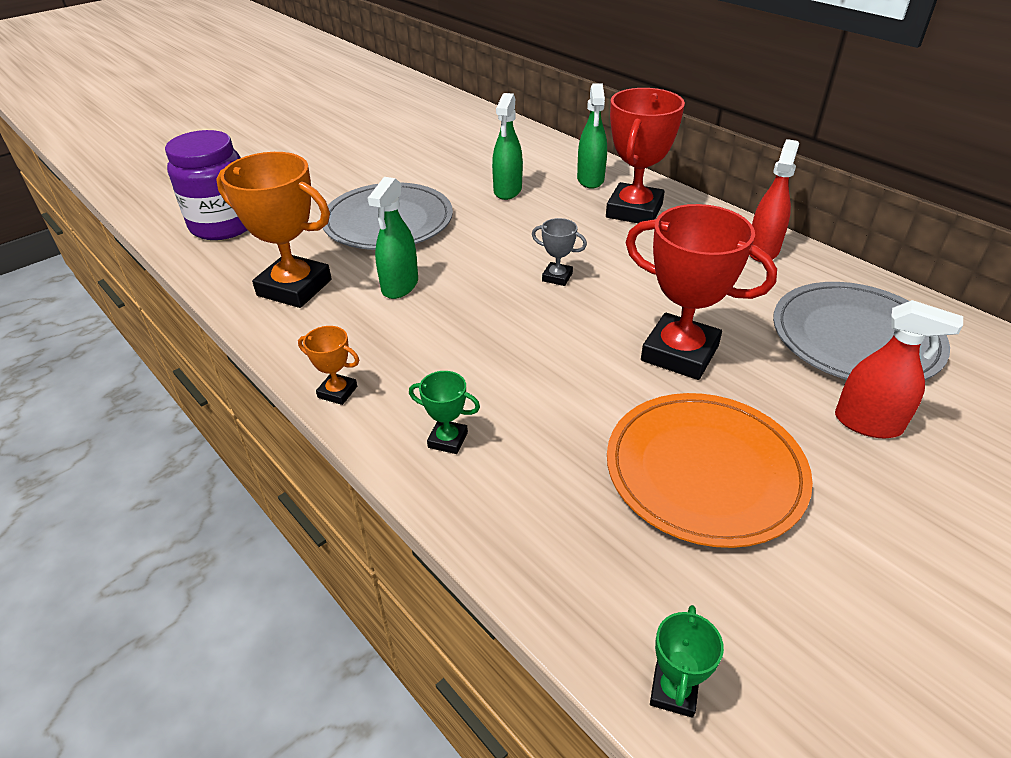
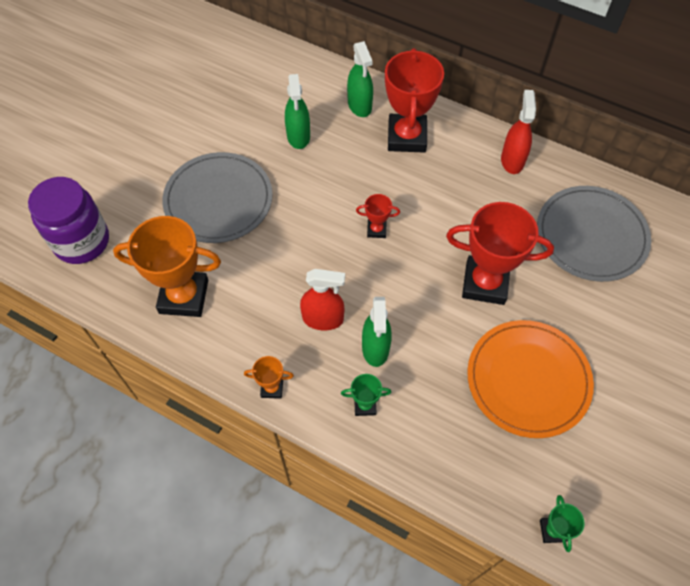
camera: 20 degrees left, 20 degrees up
(400, 286) = (264, 272): green spray bottle -> green spray bottle (375, 348)
(557, 277) = (376, 230): grey trophy -> red trophy
(868, 423) = (612, 311): red spray bottle -> red spray bottle (323, 319)

